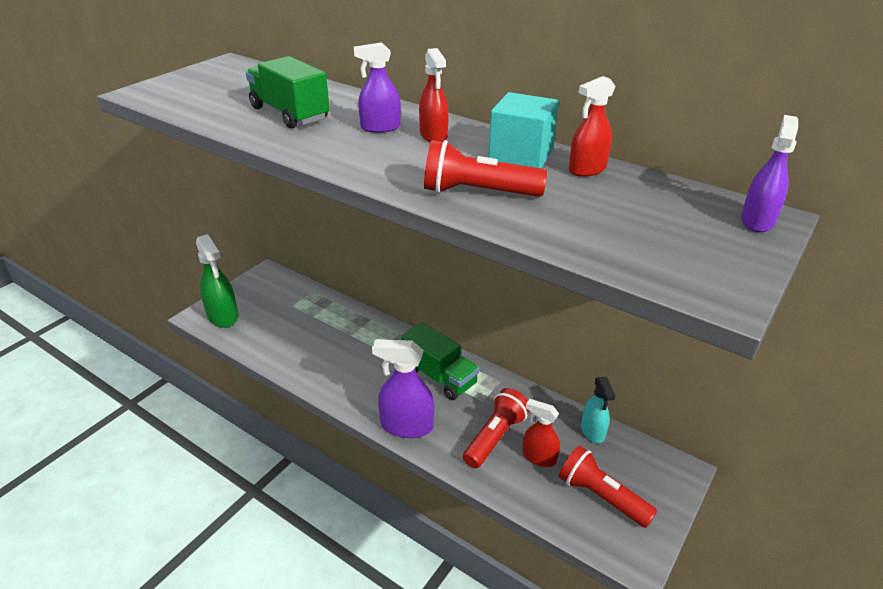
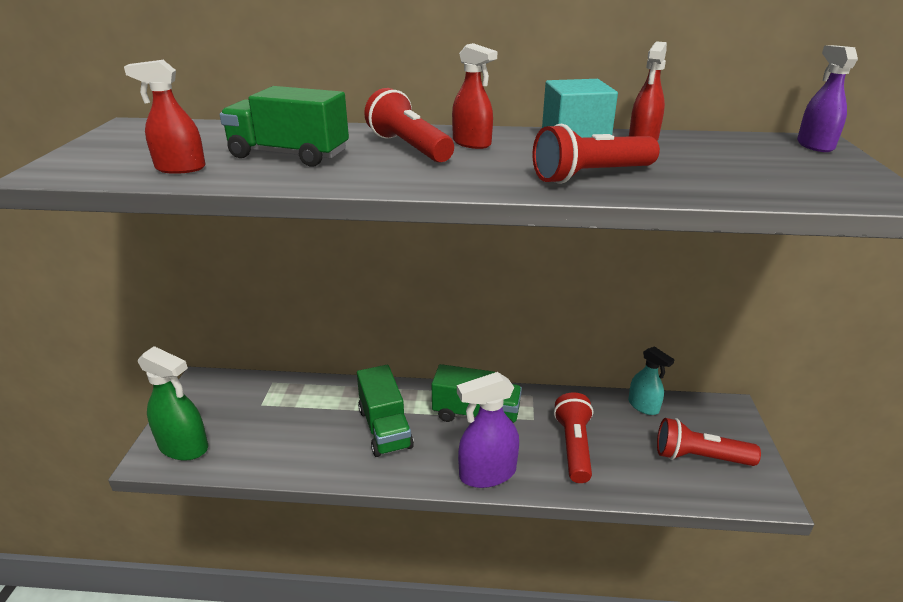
camera: 30 degrees left, 5 degrees down
(361, 358) = (385, 428): none -> green truck
(380, 128) = (409, 147): purple spray bottle -> red flashlight
(539, 457) = (624, 447): red spray bottle -> red spray bottle (180, 168)

